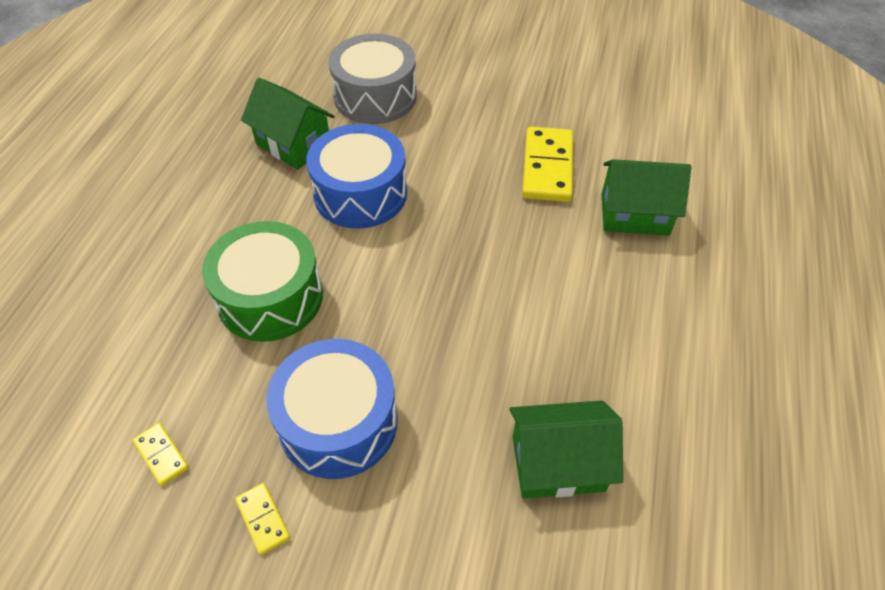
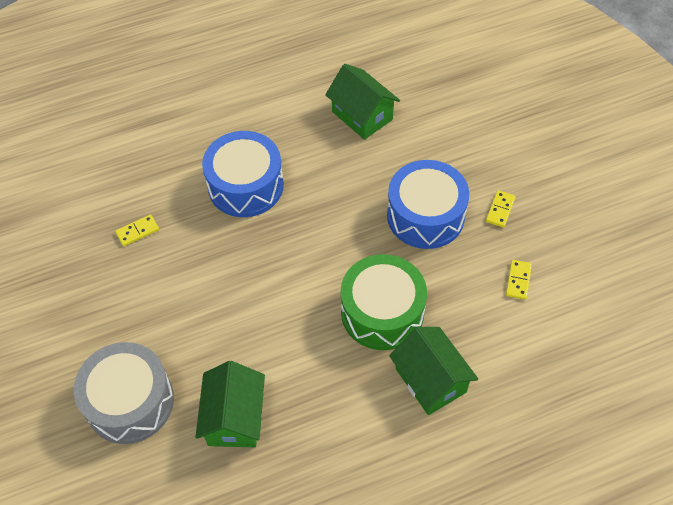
camera: 125 degrees left, 5 degrees up
(360, 193) = (252, 328): blue drum -> blue drum (246, 185)
(547, 167) = (137, 231): yellow domino -> yellow domino, size x0.48
(634, 214) = (151, 162): green house -> green house (430, 380)

